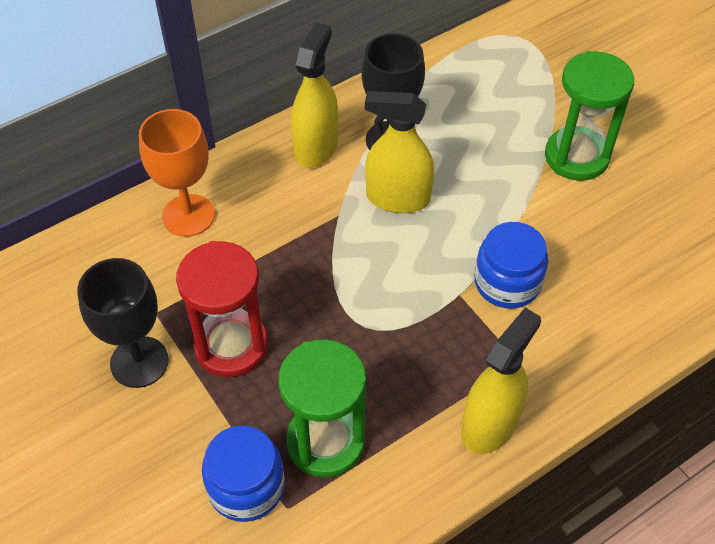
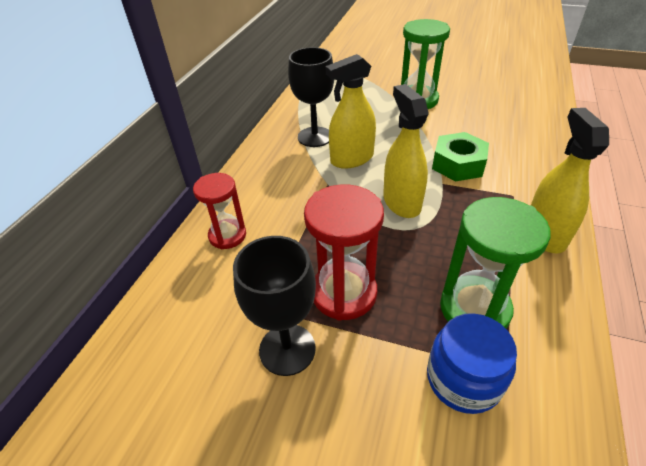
camera: 35 degrees left, 10 degrees down
(188, 215) = (227, 235): orange goblet -> red hourglass
(316, 147) = (274, 160): yellow spray bottle -> yellow spray bottle (401, 202)
(507, 282) = (458, 164): blue jar -> green nut

